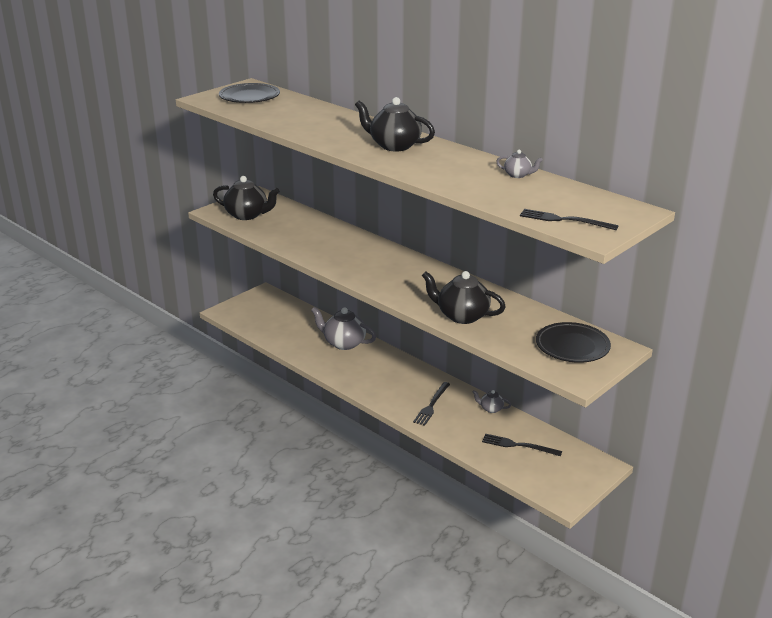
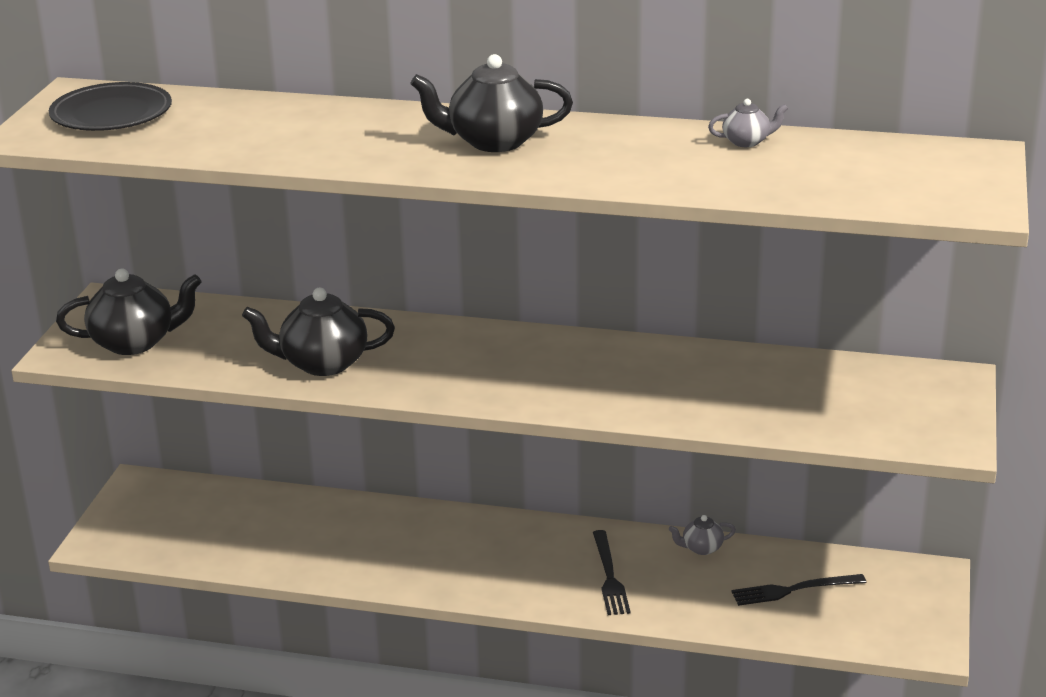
camera: 30 degrees left, 0 degrees up
(344, 343) = (369, 525): grey teapot -> none
(462, 316) = (690, 403): black teapot -> black teapot (323, 363)
(564, 220) = (908, 195): black fork -> none
(572, 346) = (892, 397): black plate -> none

